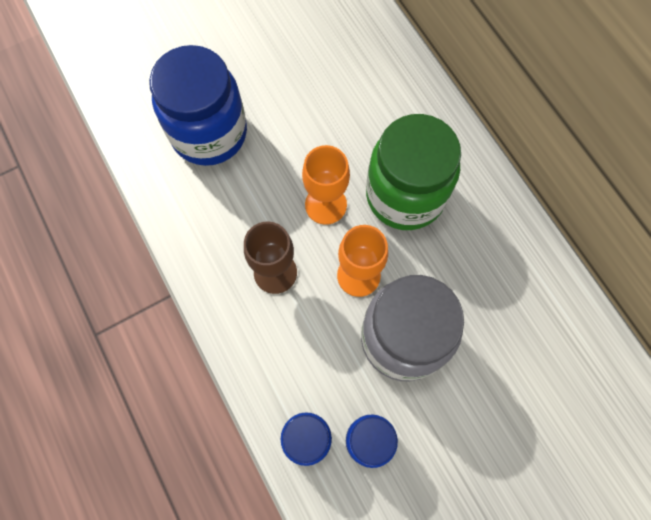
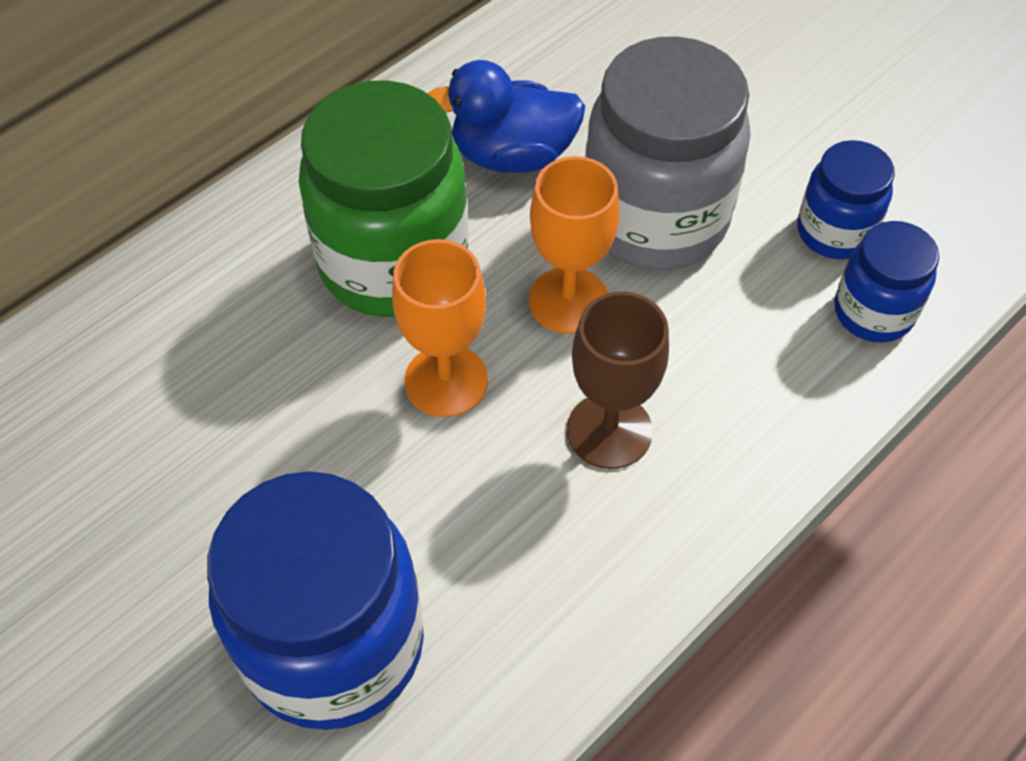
camera: 105 degrees left, 15 degrees down
(468, 273) = (512, 155): none -> blue duck

